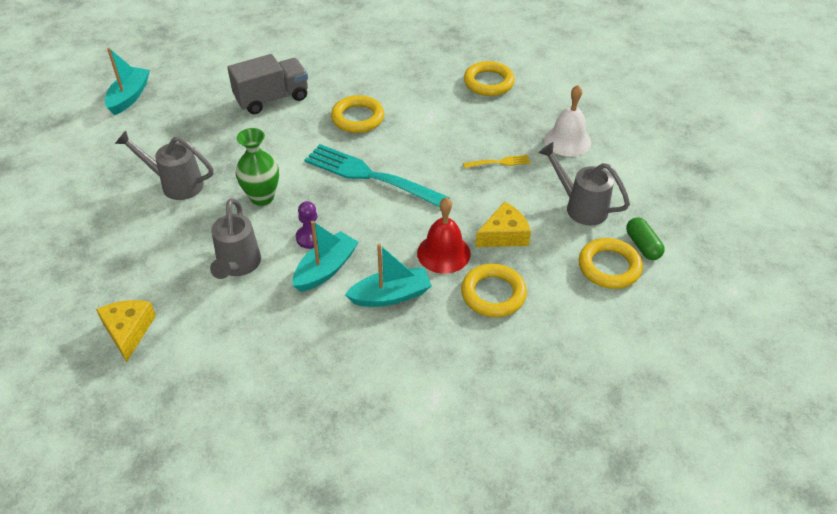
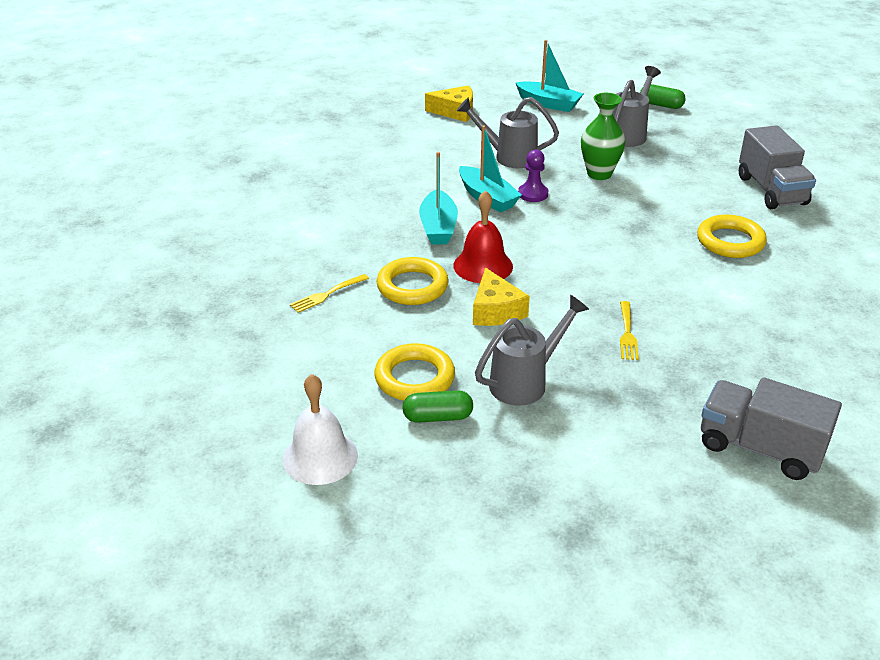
camera: 105 degrees right, 10 degrees down
(108, 167) = (661, 105): none -> green capsule
(129, 97) = (774, 115): turquoise boat -> turquoise boat (549, 104)
(371, 176) = (619, 238): turquoise fork -> none
(488, 82) = (814, 359): yellow ring -> none
(530, 352) = (327, 294): none -> yellow fork
(567, 141) = (665, 405): white bell -> white bell (320, 457)
(584, 103) = (760, 448): none -> grey truck

